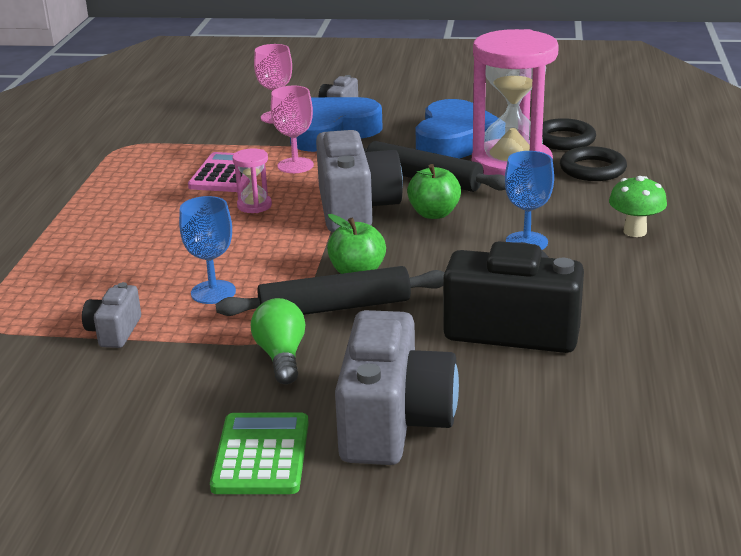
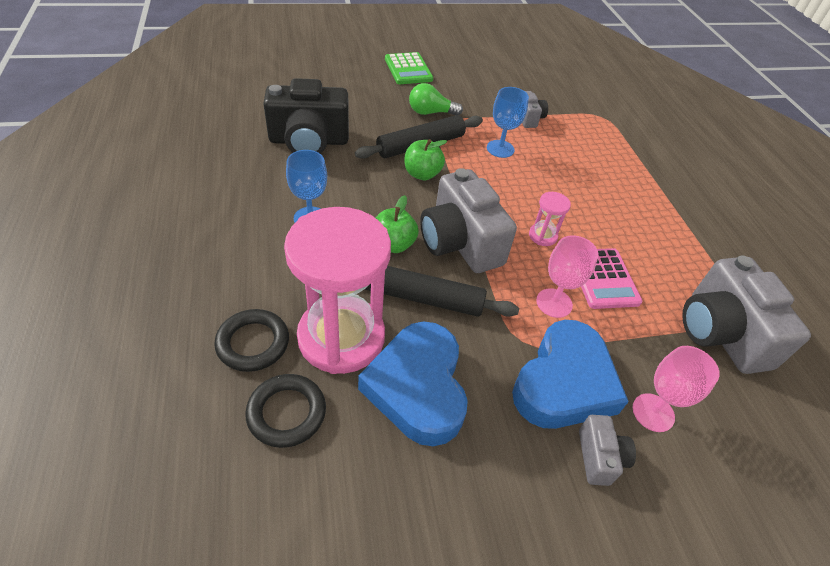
camera: 155 degrees right, 20 degrees up
(281, 356) = (430, 112): green light bulb -> green light bulb turned 120 degrees clockwise
(393, 422) = (357, 86): grey camera -> grey camera (721, 333)
(635, 231) = (220, 242): green mushroom -> none

